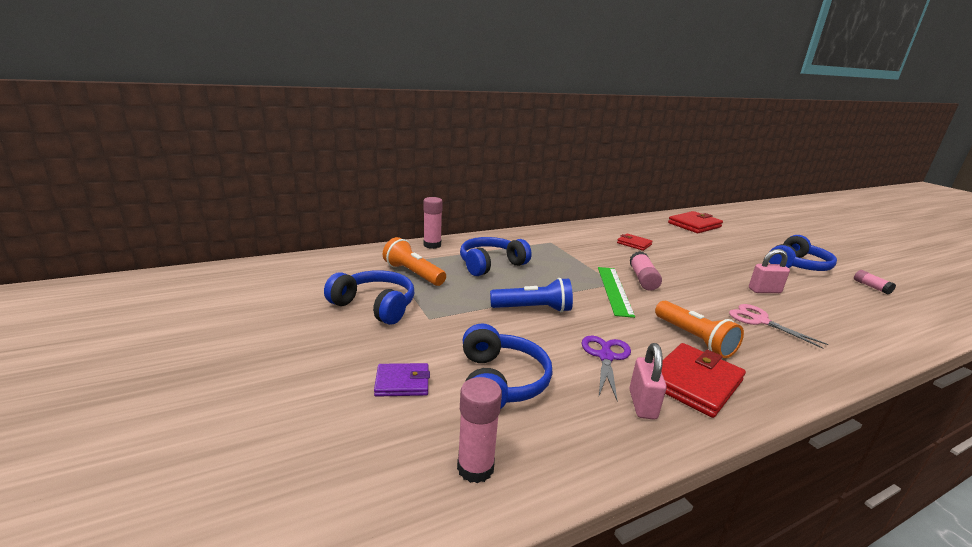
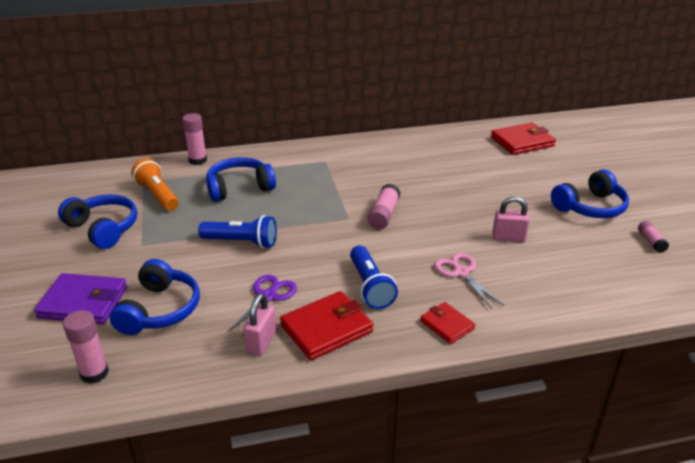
camera: 15 degrees right, 10 degrees up
(402, 382) = (83, 302): purple wallet -> purple wallet, size x1.70
(614, 290) = (340, 226): green ruler -> none
(634, 244) = (418, 167): red wallet -> red wallet (447, 325)
(694, 339) = (370, 287): orange flashlight -> blue flashlight

